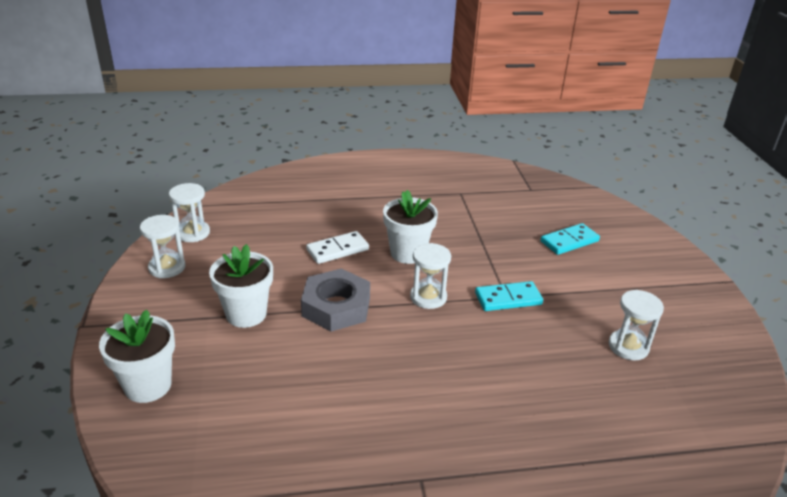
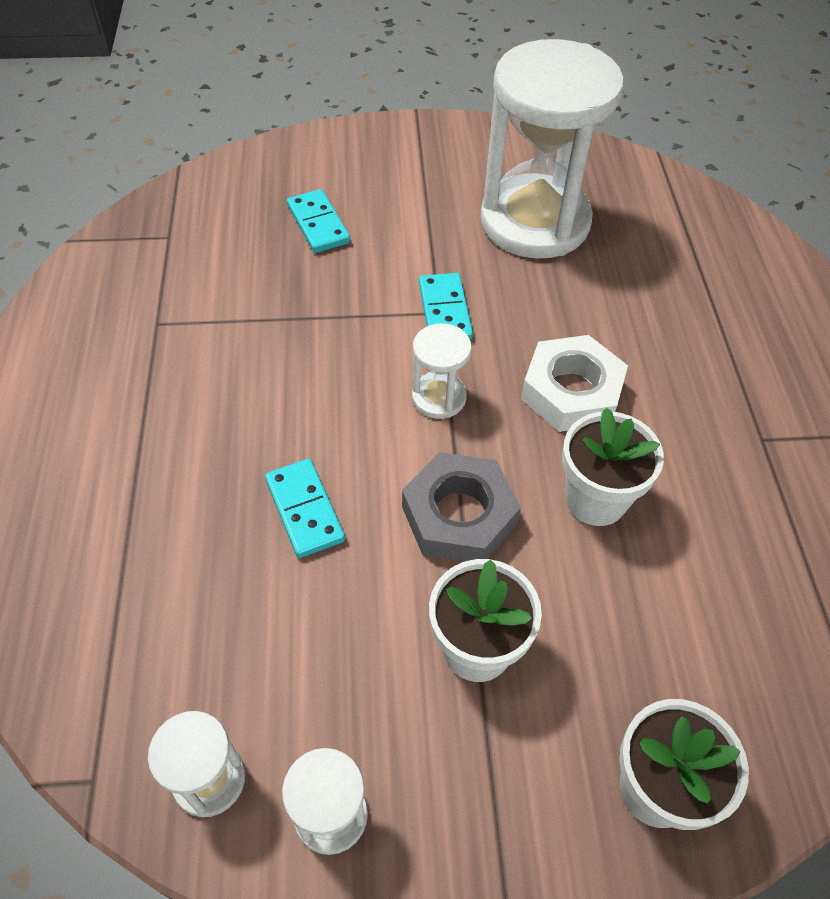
camera: 85 degrees left, 20 degrees up
(337, 250) = (305, 510): white domino -> turquoise domino
(407, 253) = (326, 412): white flower pot -> white flower pot (595, 499)
(447, 361) = (571, 391): none -> white nut
(628, 347) = (535, 222): white hourglass -> white hourglass, size x2.36

